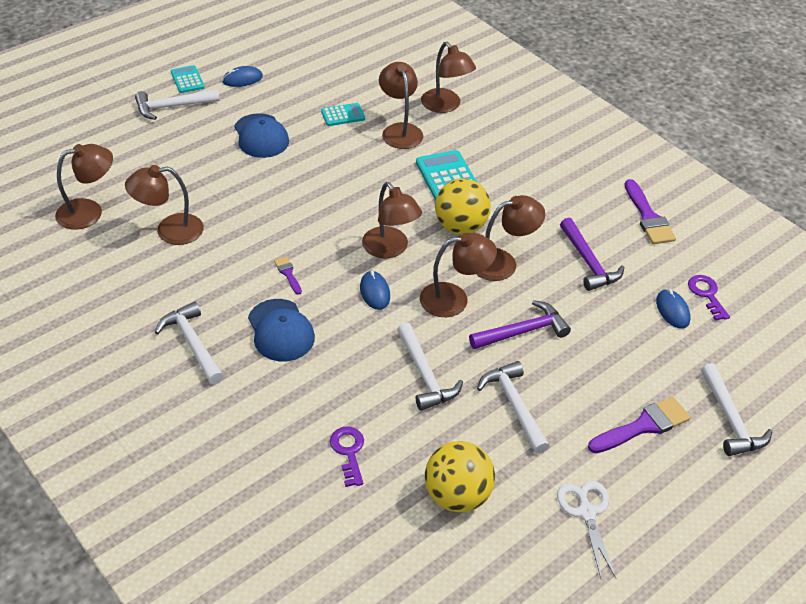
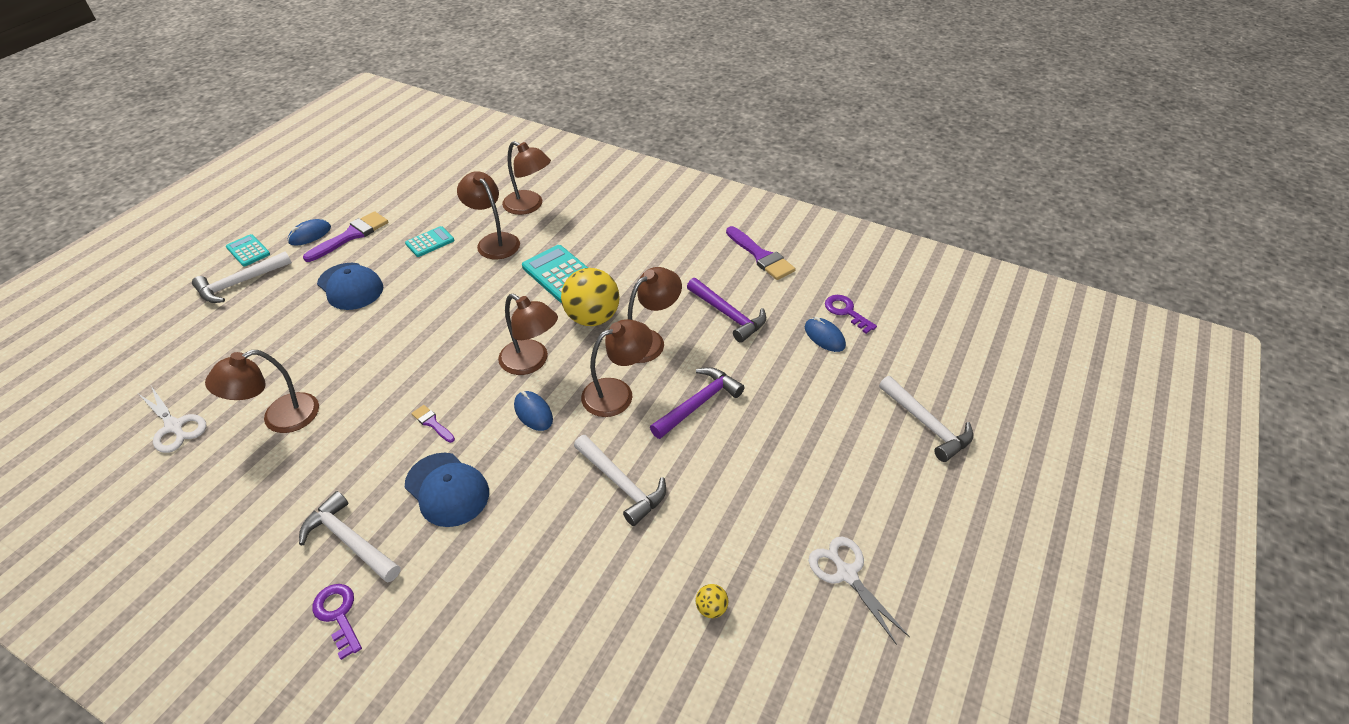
camera: 20 degrees left, 0 degrees up
(89, 212) = (174, 426): brown lamp -> white scissors
(348, 452) = (576, 603): purple key -> purple key (338, 615)
(457, 495) = (711, 608): yellow ball -> yellow ball, size x0.42
(514, 405) = (724, 484): white hammer -> none
(643, 426) = (854, 460): purple brush -> purple brush (351, 235)

